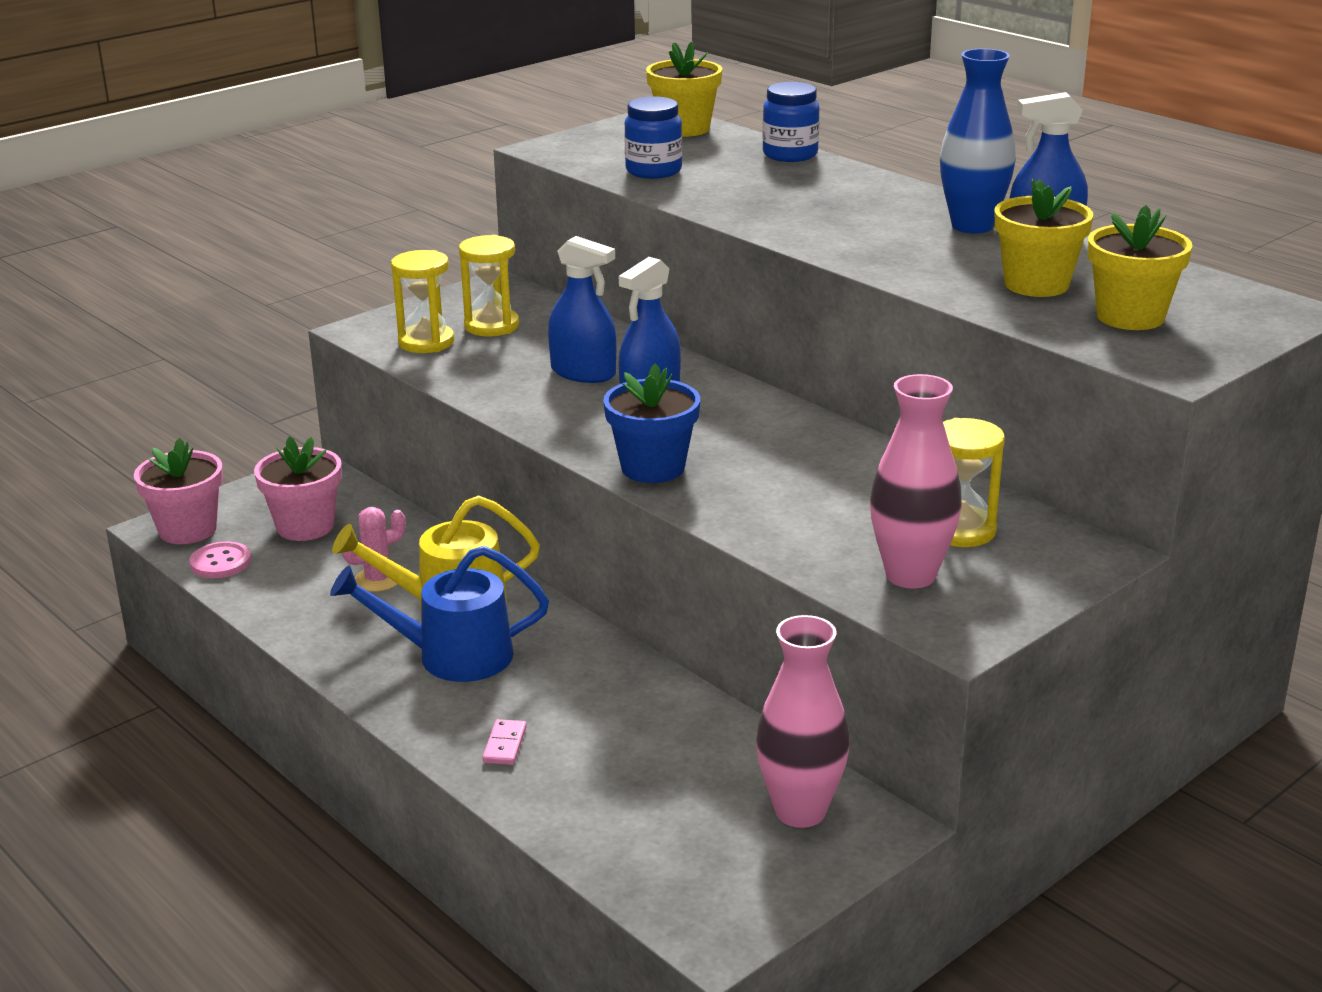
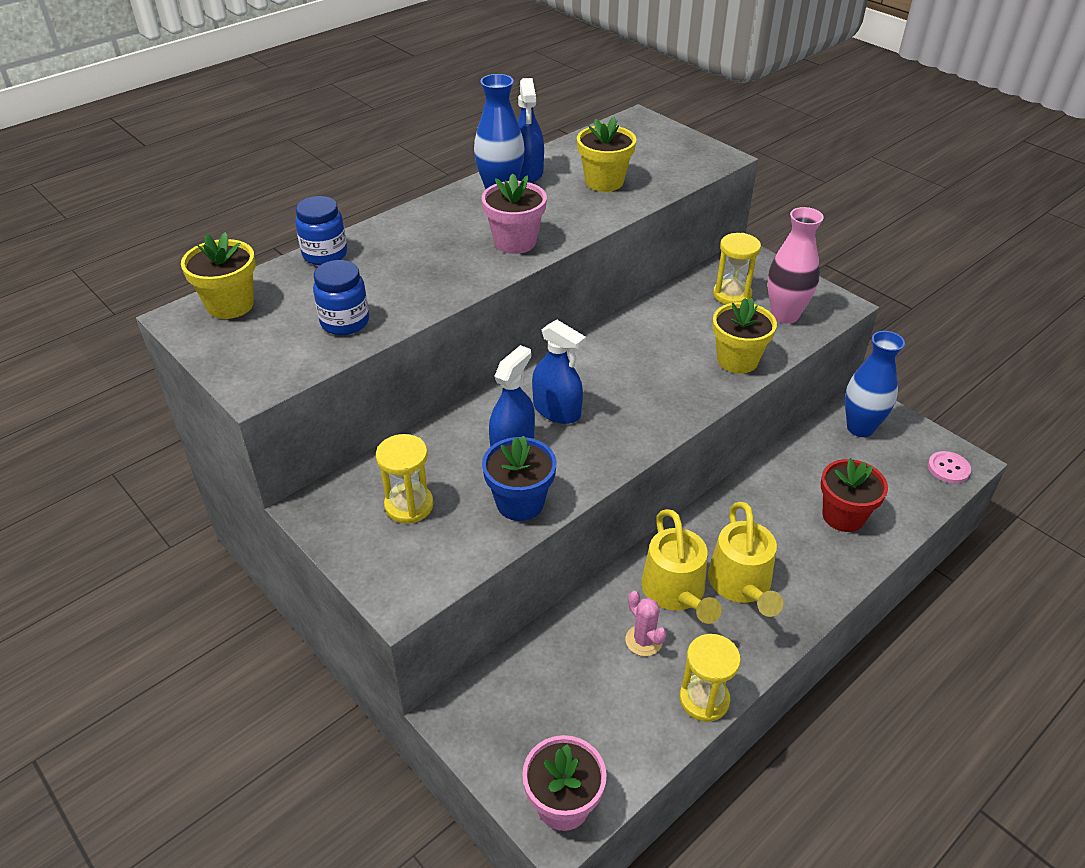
camera: 90 degrees left, 15 degrees up
(220, 562) = (621, 763): pink button -> pink button (948, 468)
(305, 526) = (558, 705): pink flower pot -> pink flower pot (515, 242)
(426, 342) = (438, 548): yellow hourglass -> yellow hourglass (704, 699)
(453, 656) = (741, 584): blue watering can -> yellow watering can
(505, 745) = (835, 551): pink domino -> none
(578, 762) = (843, 516): none -> red flower pot
(653, 468) = (669, 409): blue flower pot -> blue flower pot (520, 503)
(800, 811) = (860, 428): pink vase -> blue vase
(1130, 317) = (651, 160): yellow flower pot -> yellow flower pot (737, 360)

